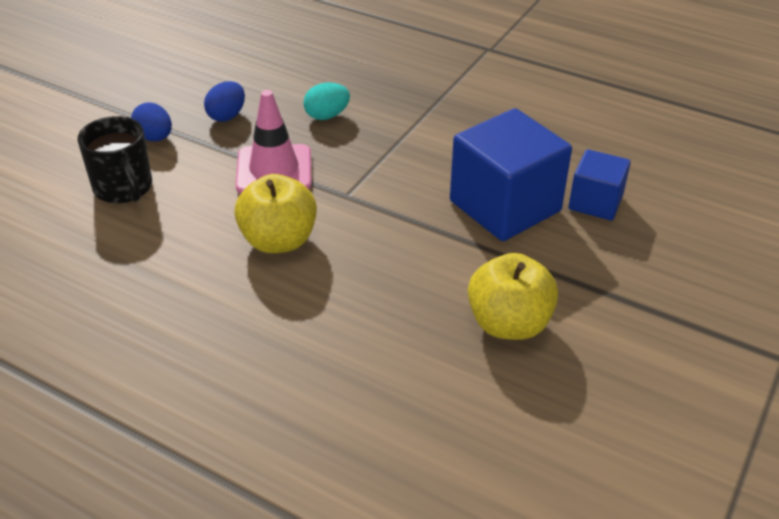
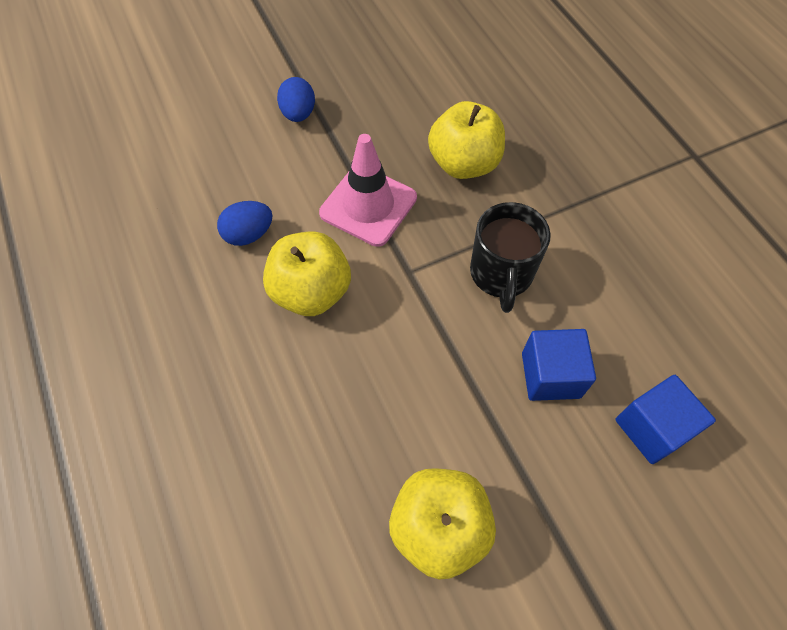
camera: 35 degrees right, 20 degrees up
(124, 188) = (234, 159): black mug -> black mug (501, 274)
(227, 116) = (375, 118): blue egg -> blue egg (249, 234)
(327, 116) = (464, 164): turquoise egg -> yellow apple
(505, 206) = (550, 375): blue cube -> blue cube, size x0.56

